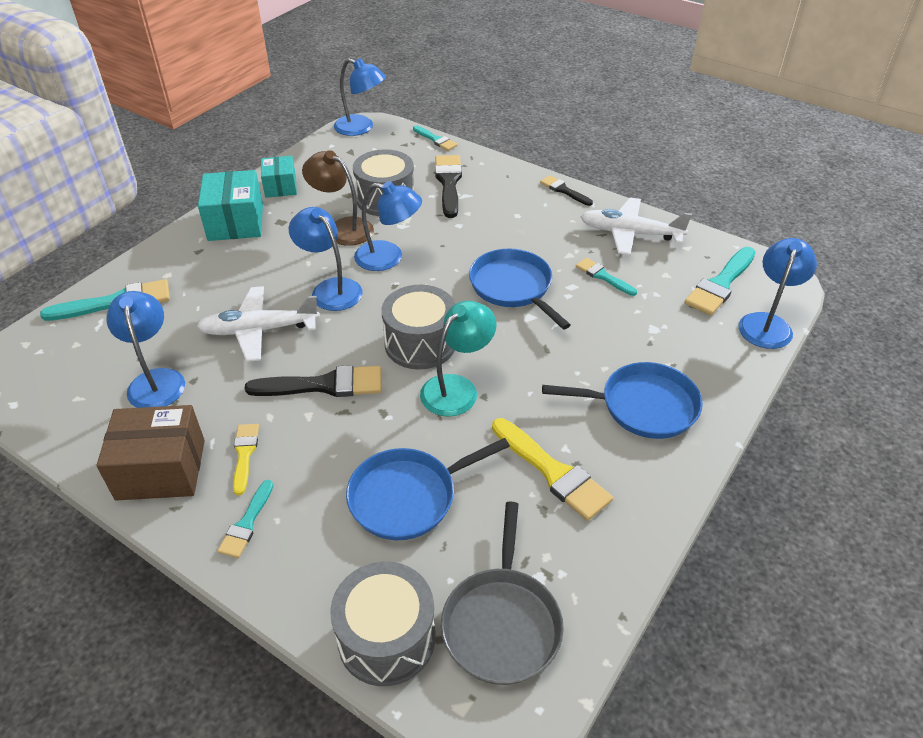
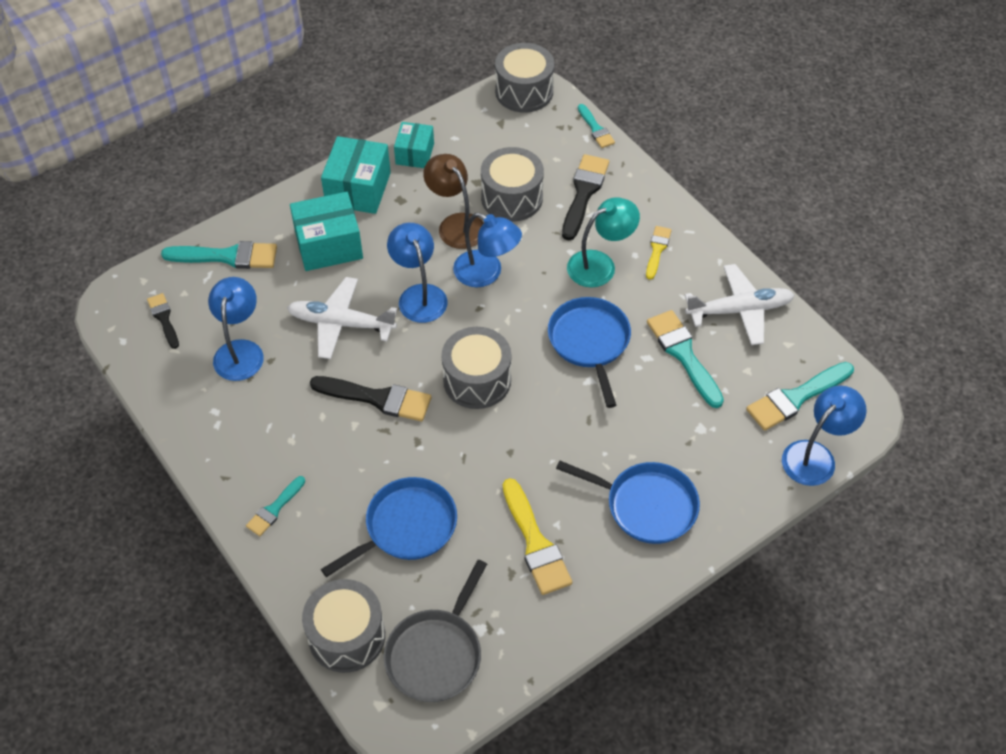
camera: 20 degrees right, 10 degrees up
(161, 469) = (223, 439): brown box -> none
(222, 270) = (329, 245): none -> turquoise box
(244, 454) = (291, 446): yellow brush -> yellow brush (657, 250)
(361, 128) = (524, 91): blue lamp -> grey drum
(407, 497) = (407, 526): blue pan -> blue pan turned 150 degrees clockwise
(457, 388) = (490, 436): turquoise lamp -> turquoise lamp (600, 264)
(564, 190) = (699, 235): black brush -> black brush (164, 319)
(603, 276) = (683, 355): turquoise brush -> turquoise brush, size x1.70
(630, 233) = (739, 310): white plane -> white plane turned 135 degrees clockwise

